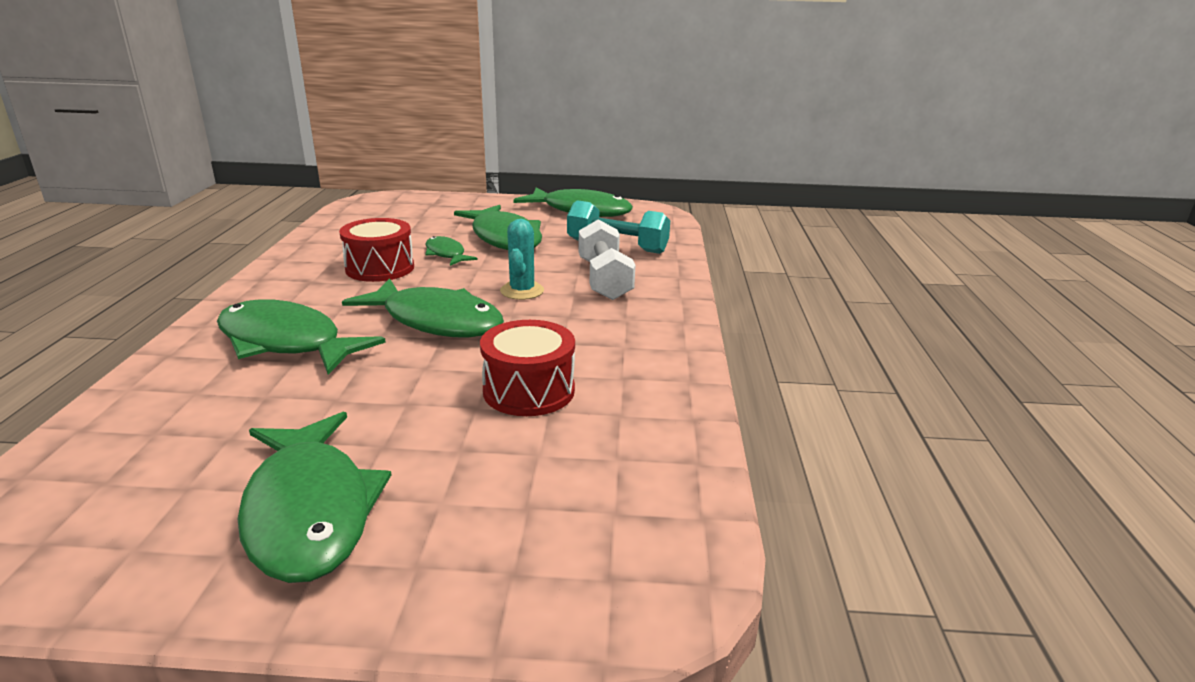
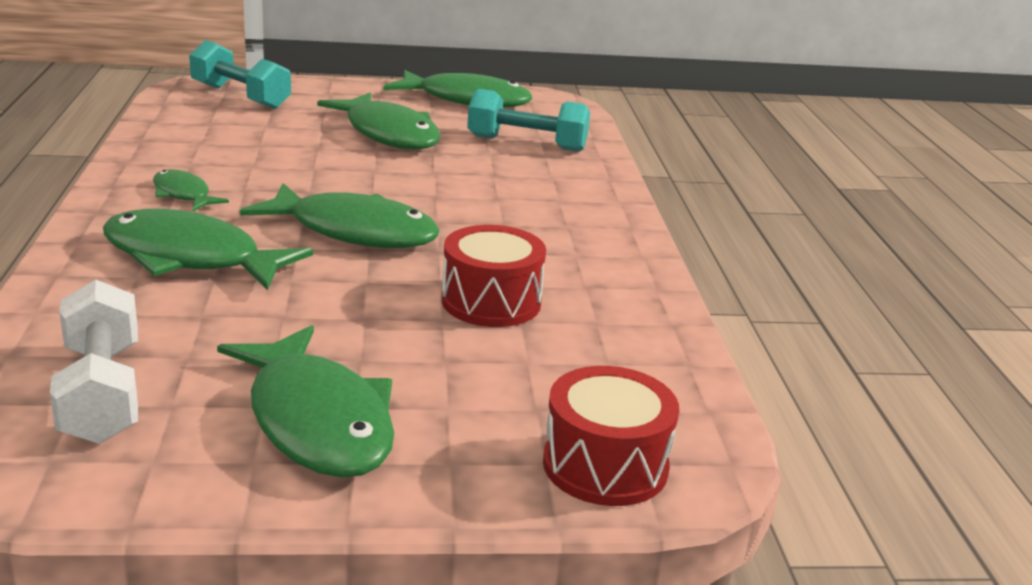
camera: 10 degrees left, 0 degrees up
(380, 268) = (255, 171): red drum -> red drum (605, 465)
(400, 208) = (240, 97): none -> turquoise dumbbell
(446, 254) = (327, 154): green fish -> green fish (183, 194)
(522, 291) = (437, 196): turquoise cactus -> none
(604, 279) = (526, 182): white dumbbell -> white dumbbell (102, 392)

